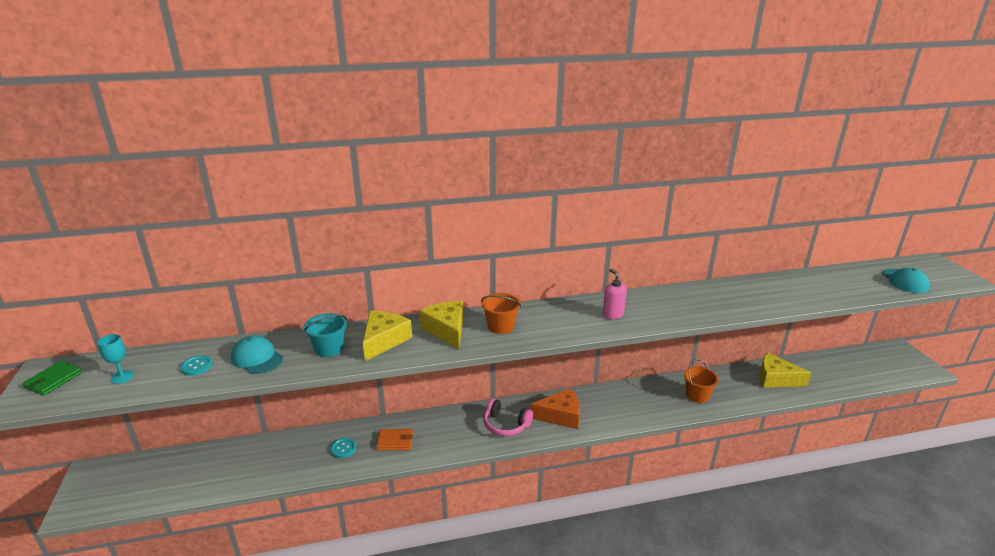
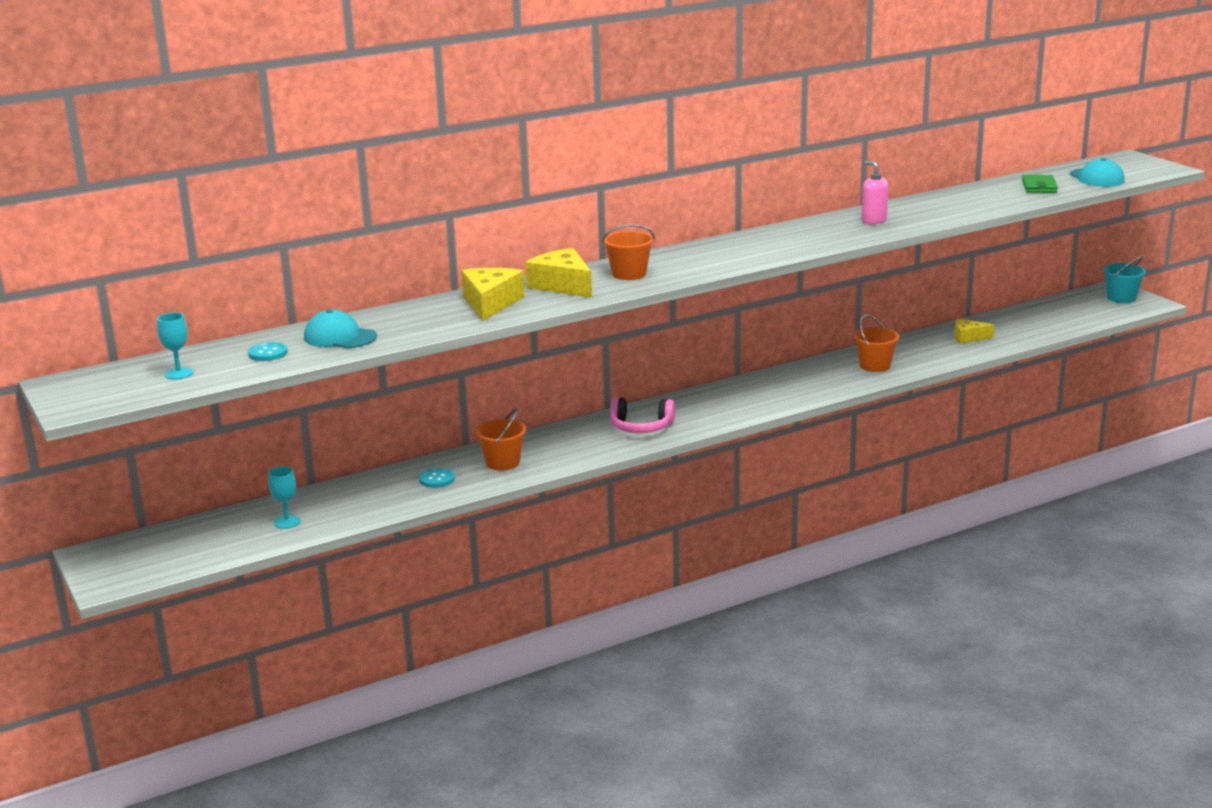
camera: 15 degrees left, 5 degrees down
(53, 380) = (88, 388): green wallet -> green wallet (1039, 187)
(223, 471) = (287, 522): none -> turquoise goblet
(329, 349) = (426, 318): turquoise bucket -> turquoise bucket (1121, 298)
(395, 441) = (502, 462): orange wallet -> orange bucket
(560, 416) = (708, 409): orange cheese -> none
(612, 314) = (761, 247): pink soap dispenser -> pink soap dispenser (873, 220)
(776, 379) = (968, 337): yellow cheese -> yellow cheese, size x0.62

